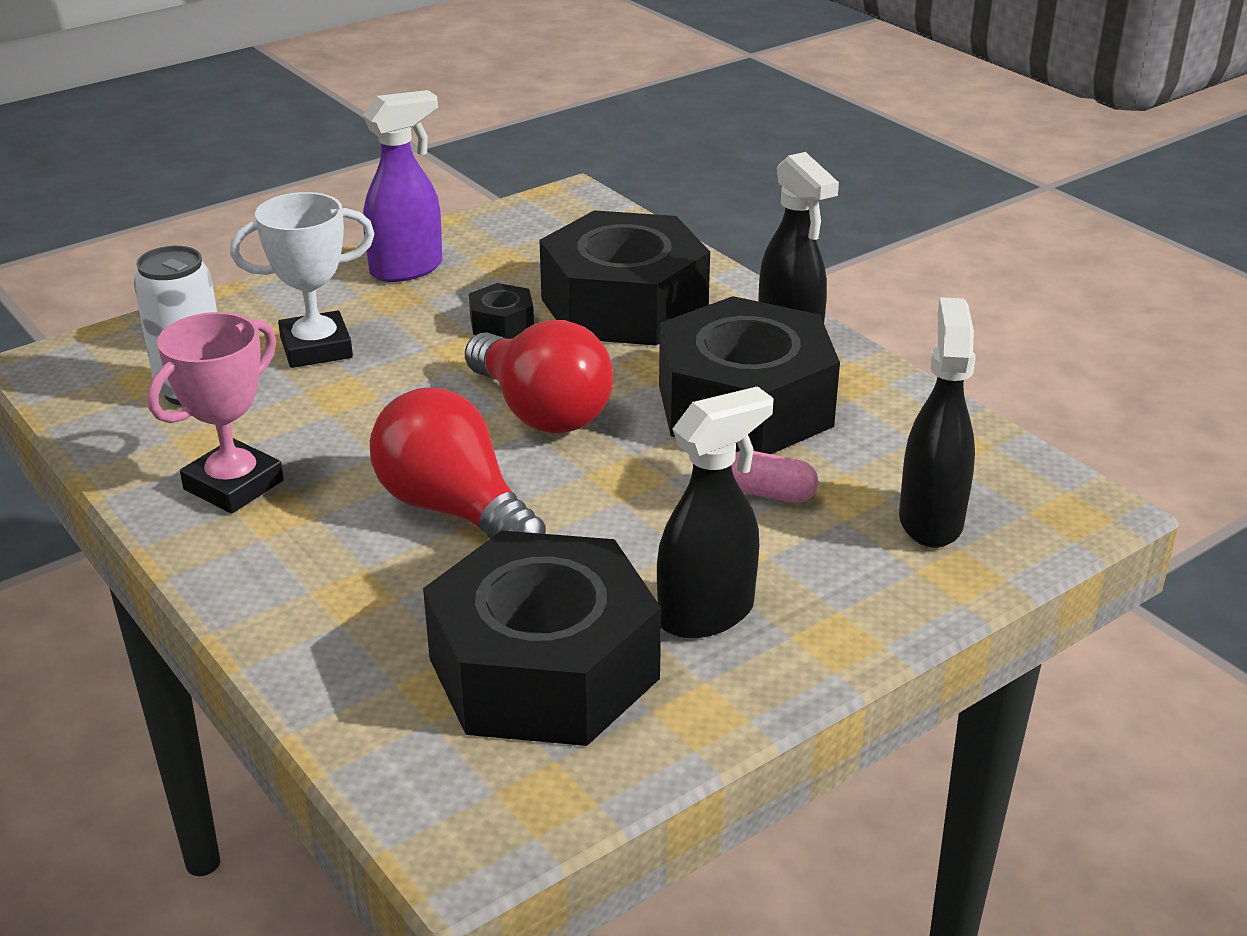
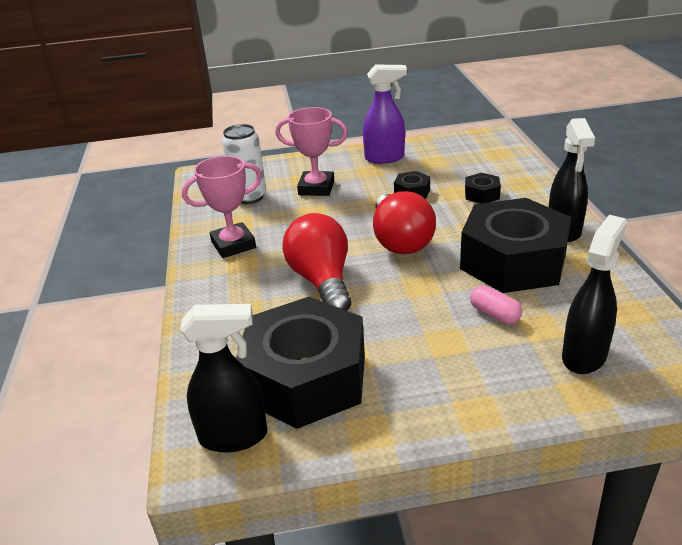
camera: 30 degrees right, 0 degrees up
(316, 348) = (316, 188): white trophy -> pink trophy
(624, 305) = (482, 194): black nut -> black nut, size x0.41
(707, 614) = (412, 374): black spray bottle -> black spray bottle (234, 436)

